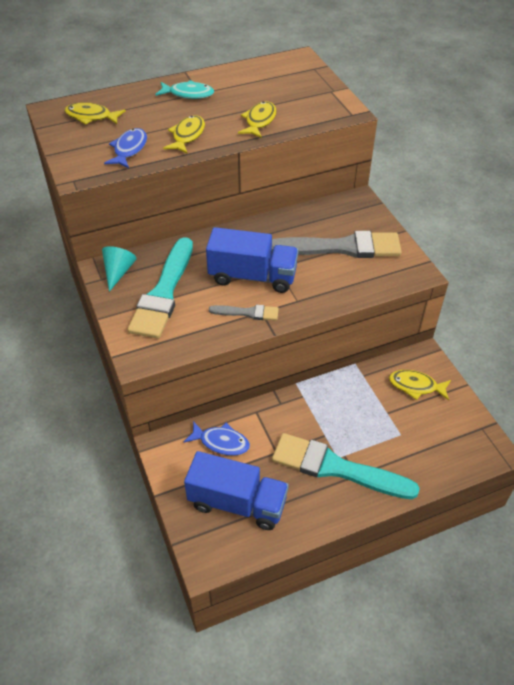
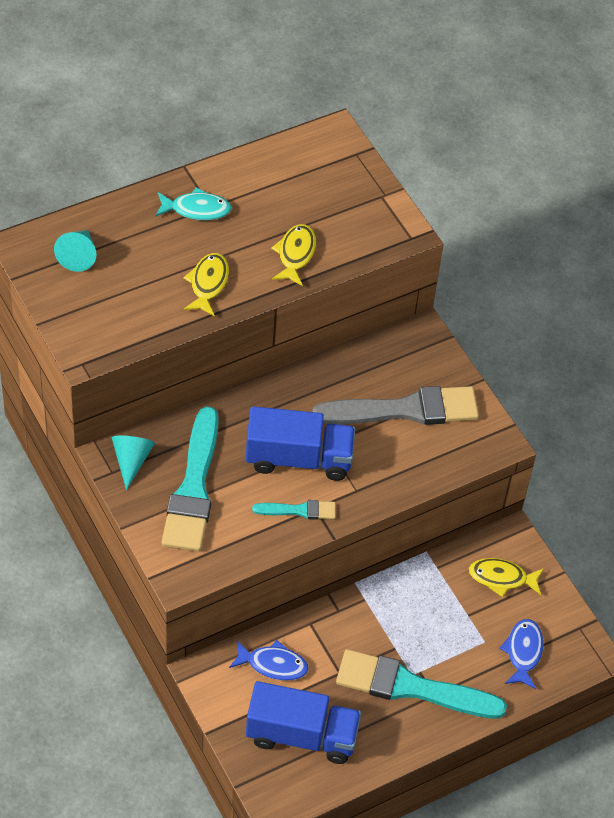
camera: 10 degrees left, 5 degrees up
(91, 117) = (78, 256): yellow fish -> turquoise cone
(129, 149) = (139, 310): blue fish -> blue fish (523, 652)
(247, 313) = (299, 510): grey brush -> turquoise brush

